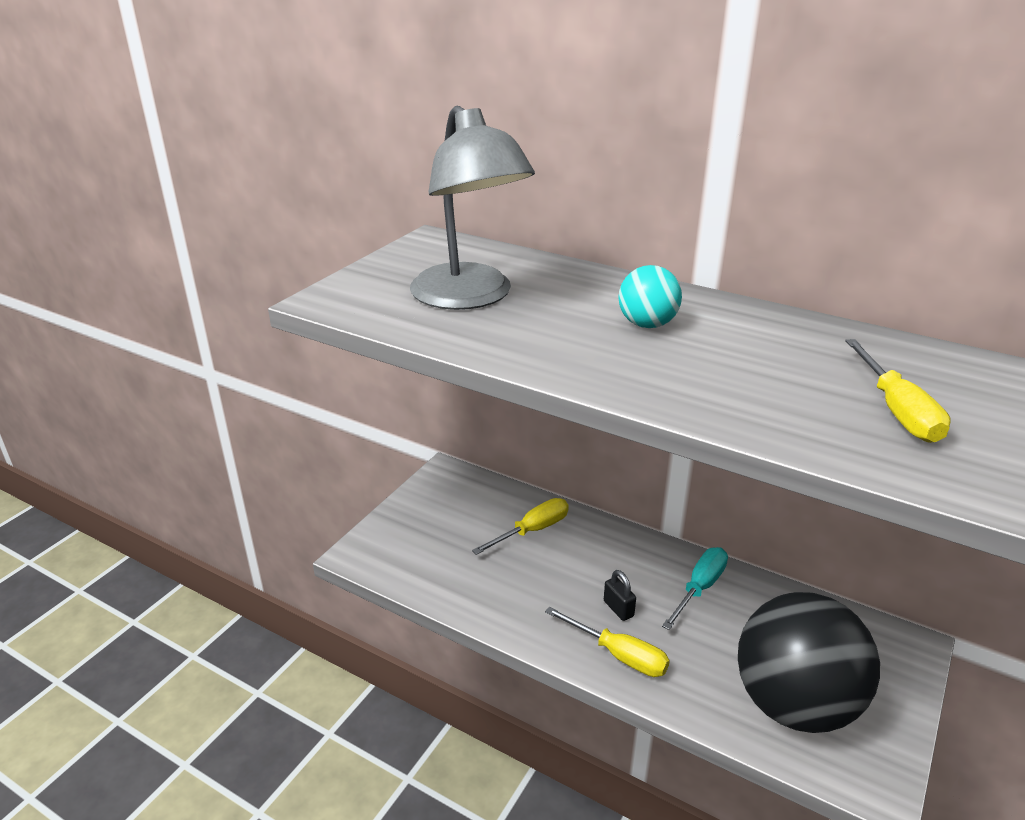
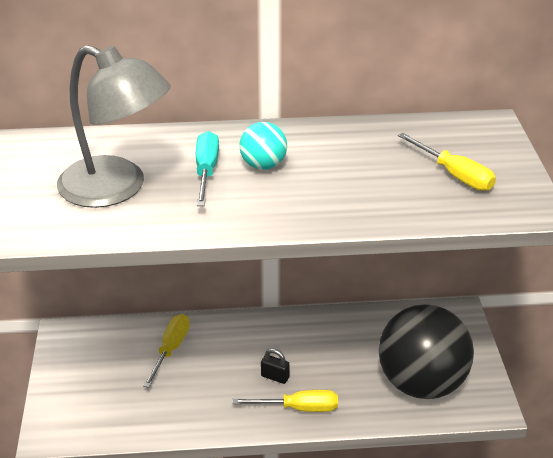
camera: 35 degrees left, 5 degrees up
(699, 588) = (316, 336): turquoise screwdriver -> turquoise screwdriver (206, 171)

